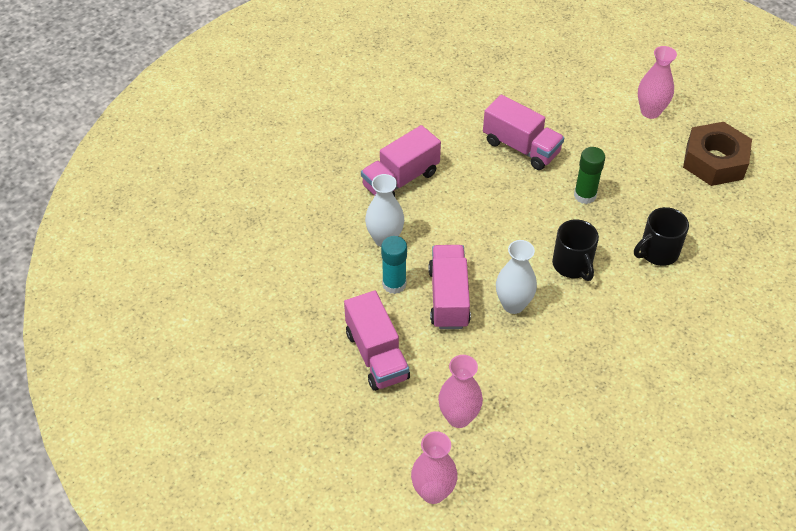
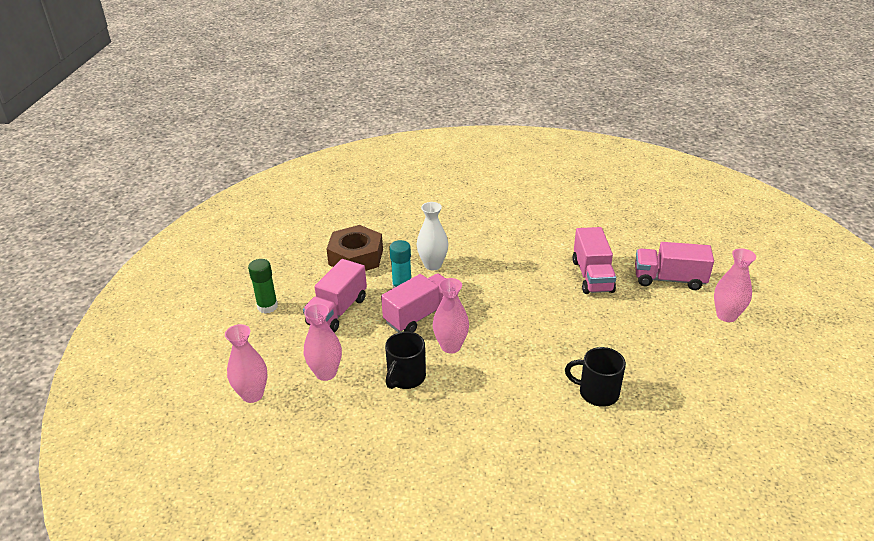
camera: 50 degrees right, 15 degrees down
(400, 179) = (489, 245): pink truck -> pink truck (669, 279)
(513, 304) = (451, 346): white vase -> pink vase
(572, 265) = (523, 355): black mug -> black mug (406, 377)
(585, 195) = (595, 327): green glue stick -> green glue stick (267, 307)
(714, 161) = (736, 375): brown nut -> brown nut (356, 257)

